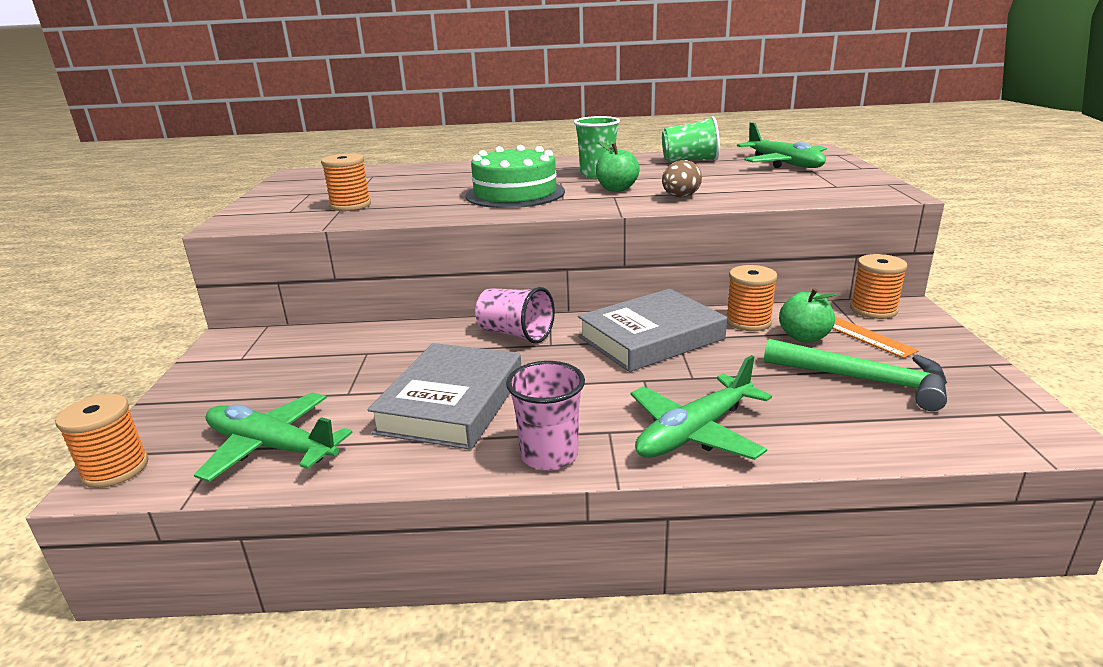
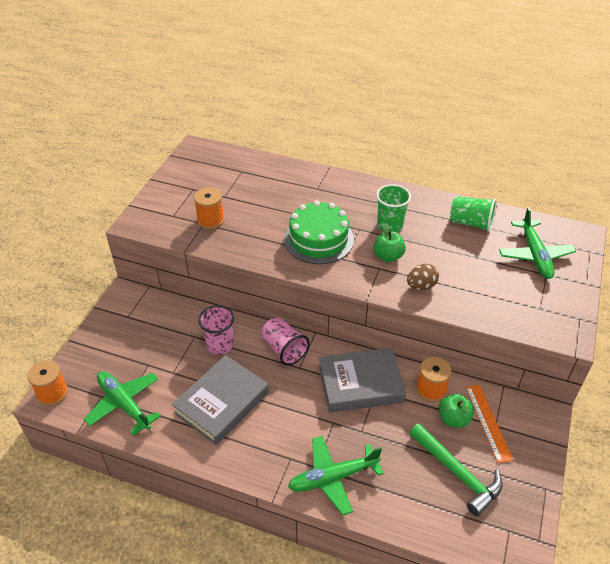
camera: 20 degrees right, 20 degrees up
(549, 455) = (251, 465): pink cup -> pink cup (220, 345)
(873, 310) = (521, 408): orange spool -> none

